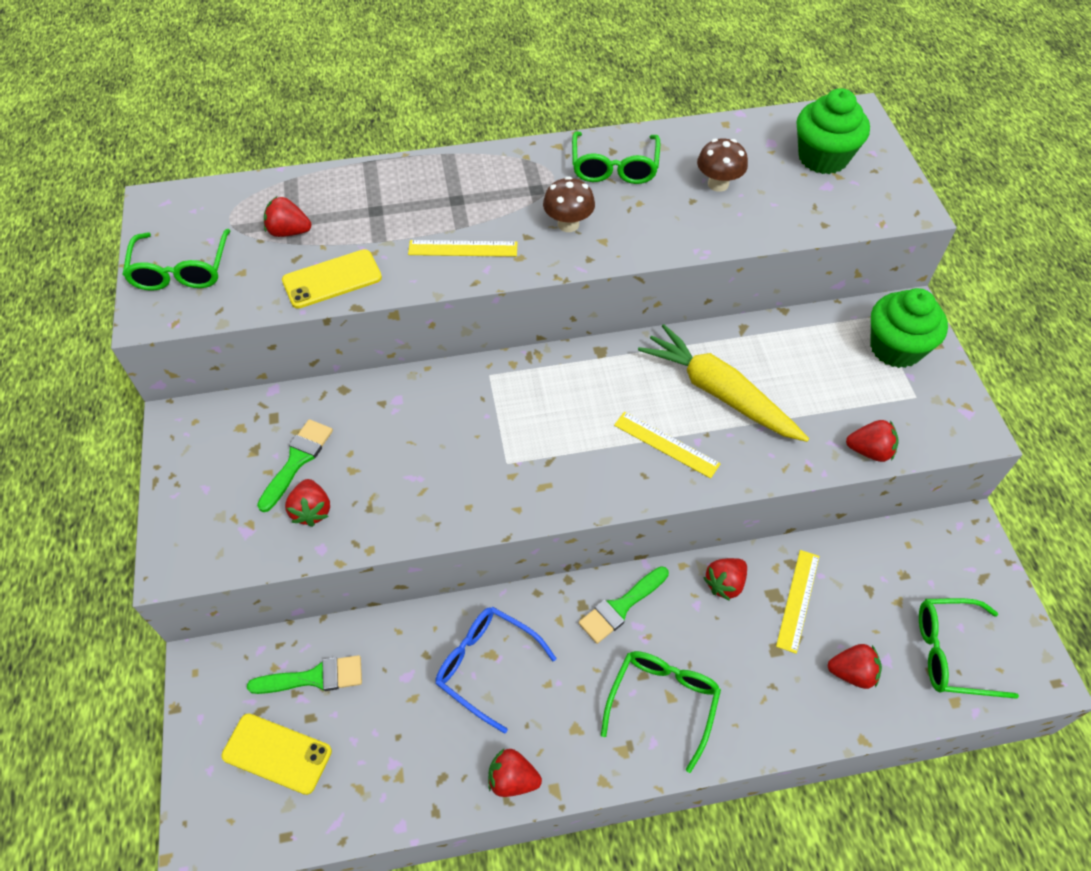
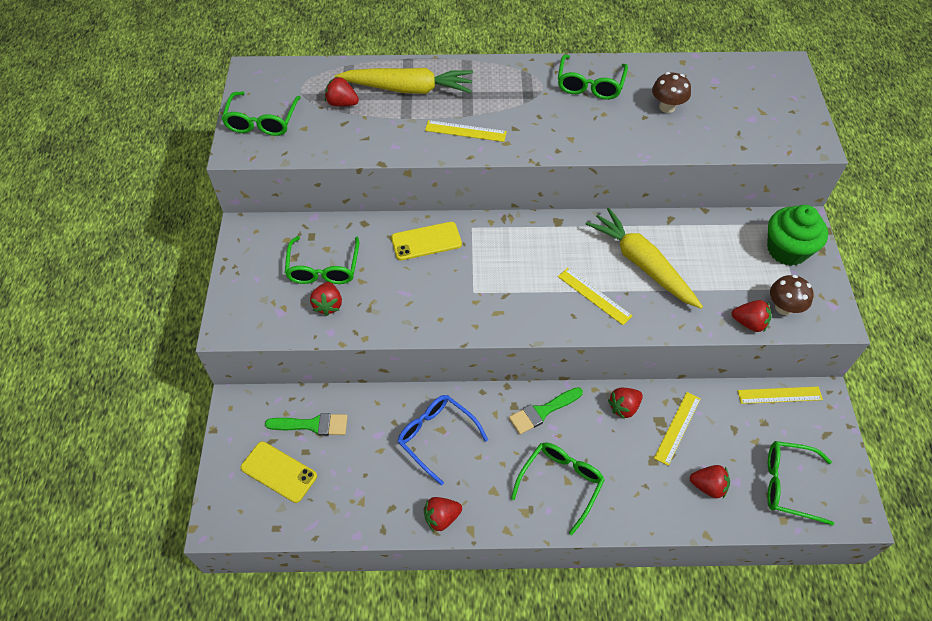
camera: 10 degrees right, 0 degrees up
(297, 460) = (323, 268): green brush -> green glasses
(332, 279) = (367, 141): yellow phone -> yellow phone (426, 241)
(375, 201) = (407, 89): none -> yellow carrot
(512, 779) = (441, 517): red strawberry -> red strawberry turned 45 degrees counterclockwise
(568, 224) = (547, 123): brown mushroom -> brown mushroom (783, 307)
(823, 157) = (753, 96): green cupcake -> none
(915, 535) = (779, 395): none -> yellow ruler

